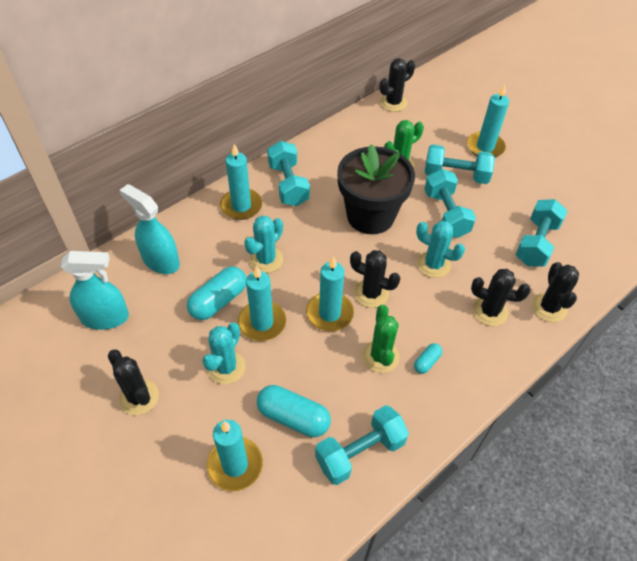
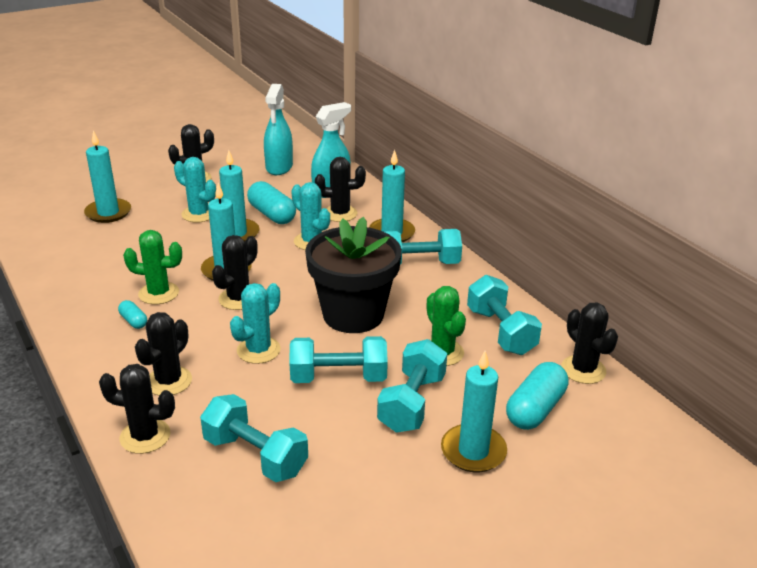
camera: 100 degrees right, 20 degrees down
(210, 247) = (340, 213): none -> black cactus
(293, 417) = (129, 240): turquoise capsule -> turquoise capsule (535, 409)
(360, 452) = (72, 269): turquoise dumbbell -> turquoise dumbbell (501, 331)

